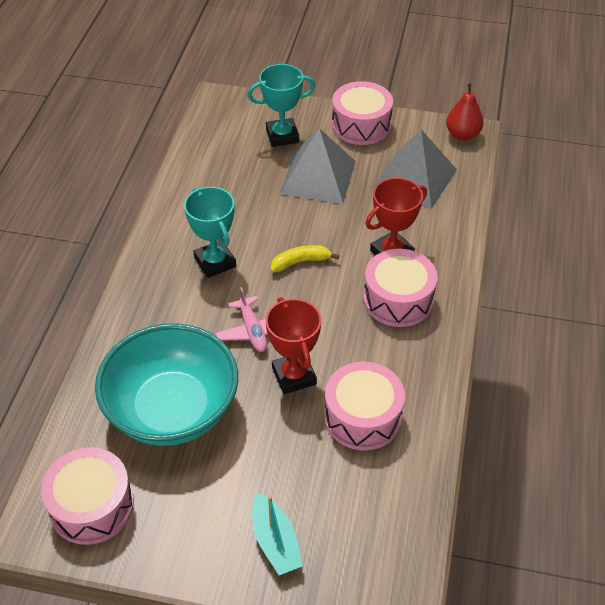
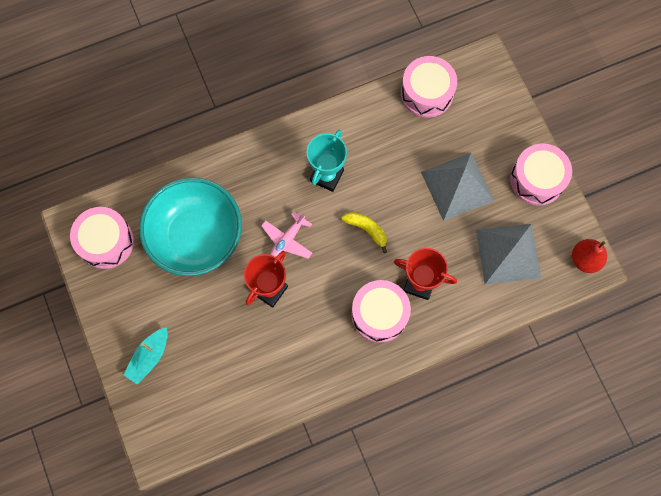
camera: 55 degrees right, 25 degrees up
(282, 136) = (481, 133): turquoise trophy -> none
(362, 417) = (267, 351): pink drum -> pink drum (427, 93)

